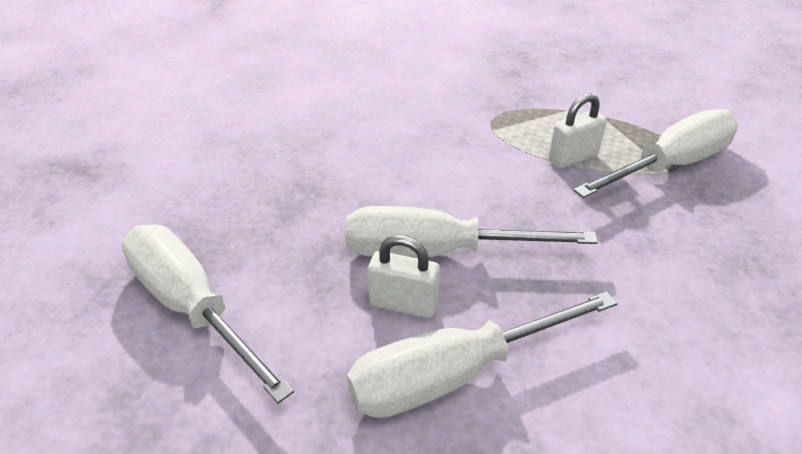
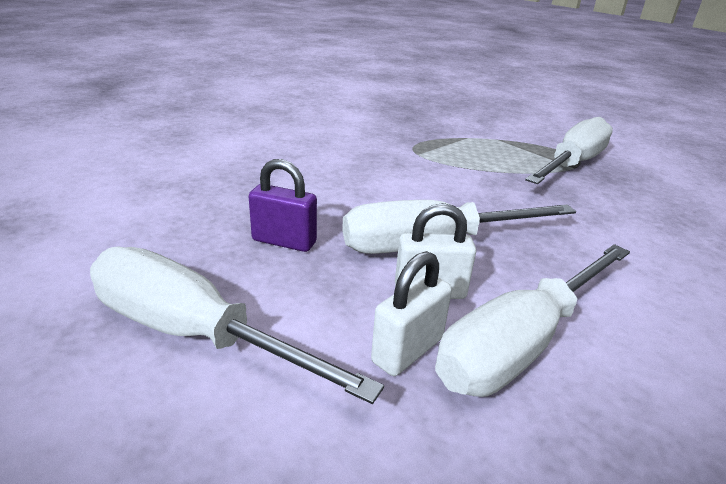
camera: 20 degrees left, 10 degrees down
(301, 225) = (284, 241): none -> purple padlock
(572, 158) = (496, 166): white padlock -> white padlock (407, 350)

